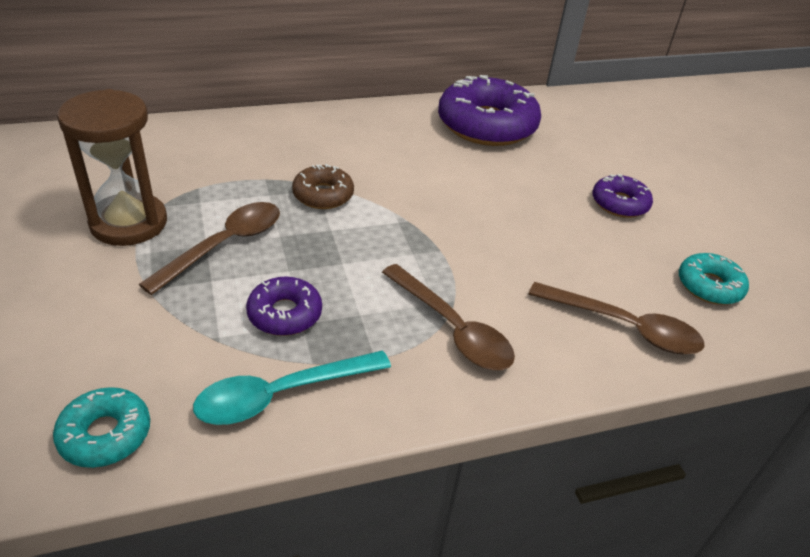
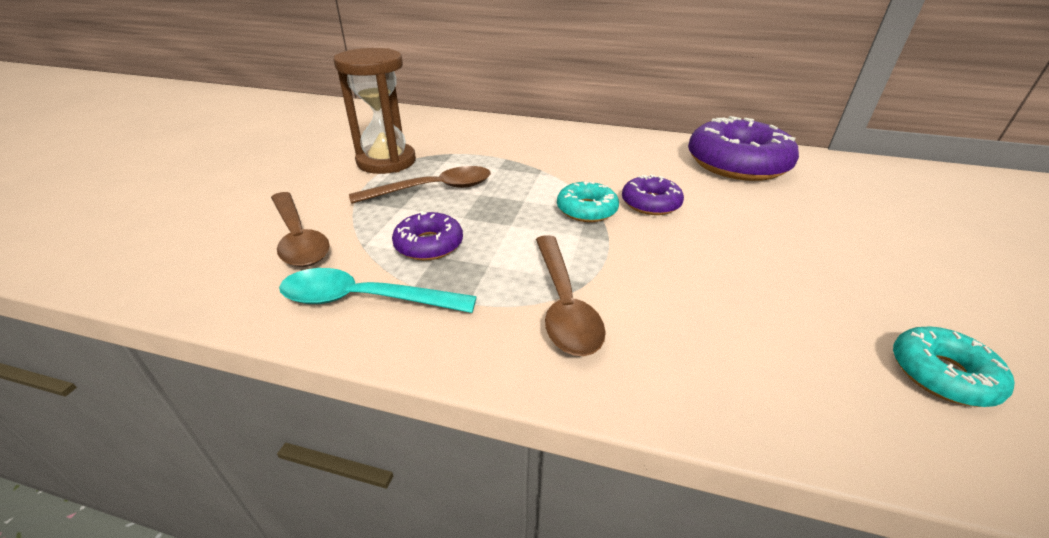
camera: 35 degrees right, 5 degrees down
(105, 434) = (224, 278): turquoise donut -> turquoise donut (586, 210)
(323, 195) = (540, 177): brown donut -> none
(619, 203) = (853, 256): purple donut -> purple donut (650, 203)
(624, 327) = (774, 374): brown spoon -> brown spoon (298, 238)

